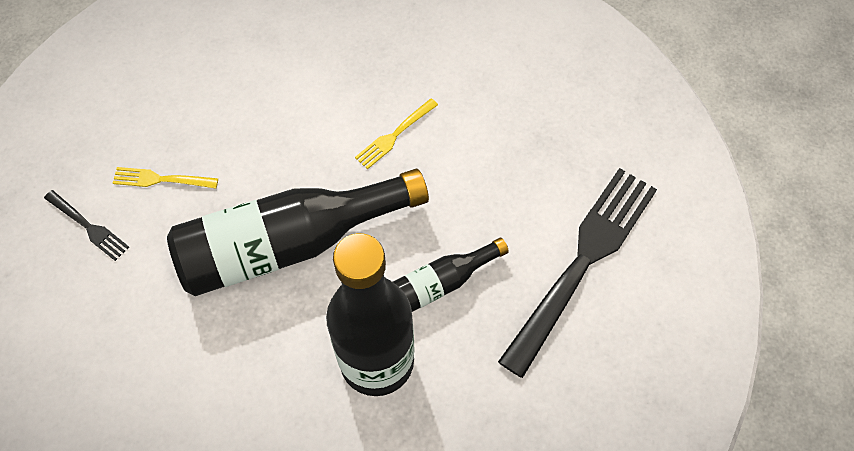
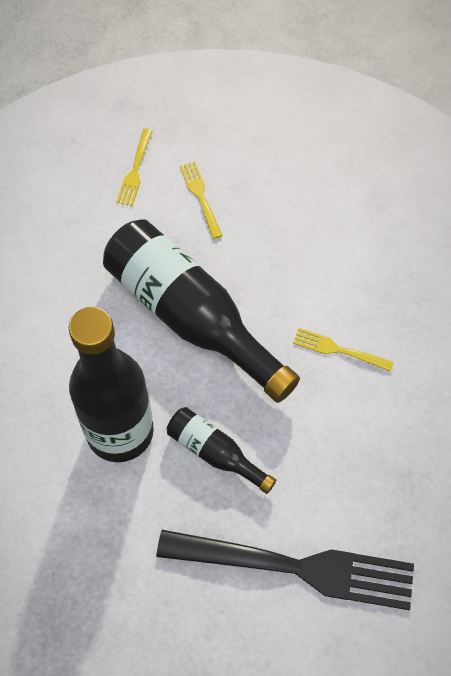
camera: 65 degrees right, 0 degrees up
(88, 227) = (135, 170): black fork -> yellow fork

